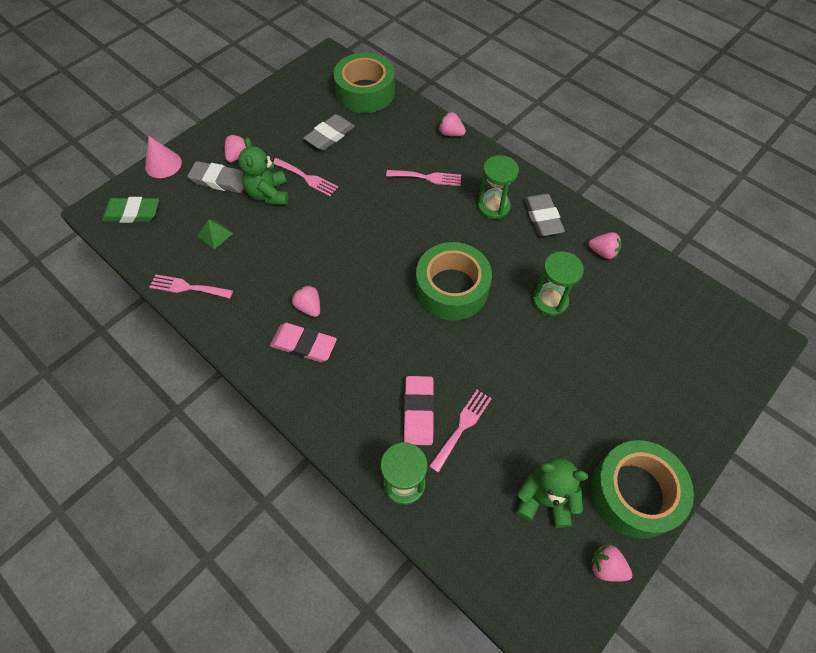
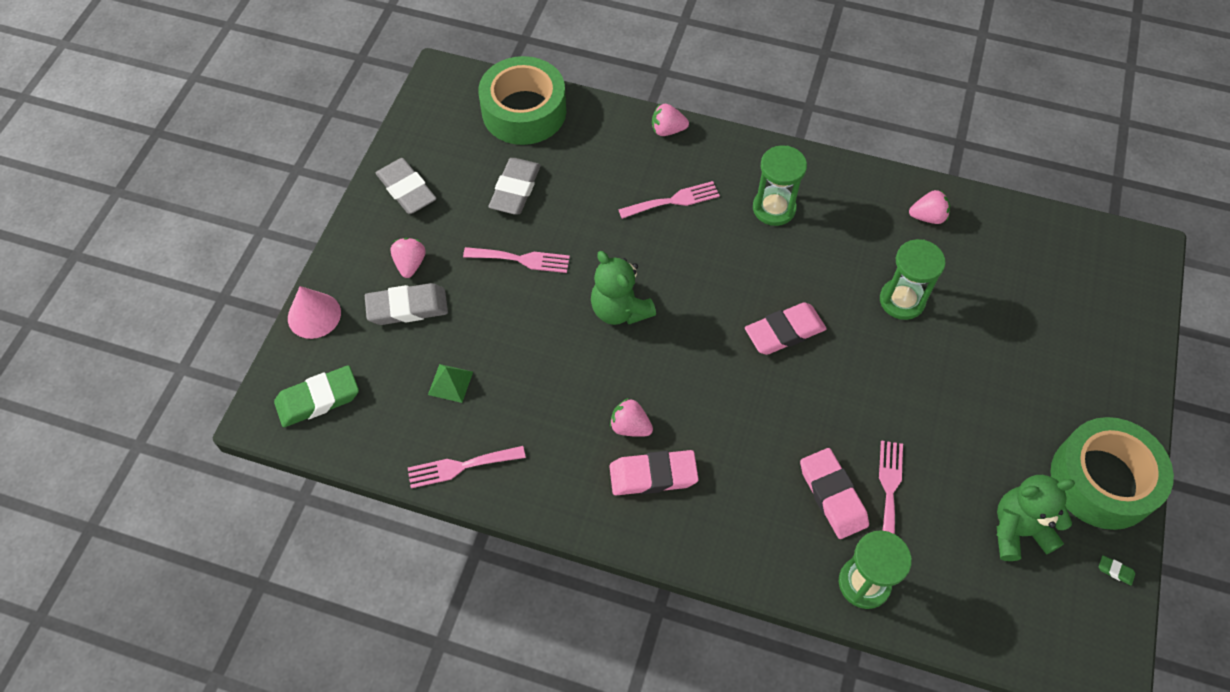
camera: 25 degrees left, 0 degrees up
(269, 194) = (486, 301): green teddy bear -> green teddy bear (620, 310)
(452, 288) = (784, 332): green tape -> pink eraser
(542, 217) = (838, 200): grey eraser -> grey eraser (406, 189)
(606, 566) = (1115, 571): pink strawberry -> green eraser

